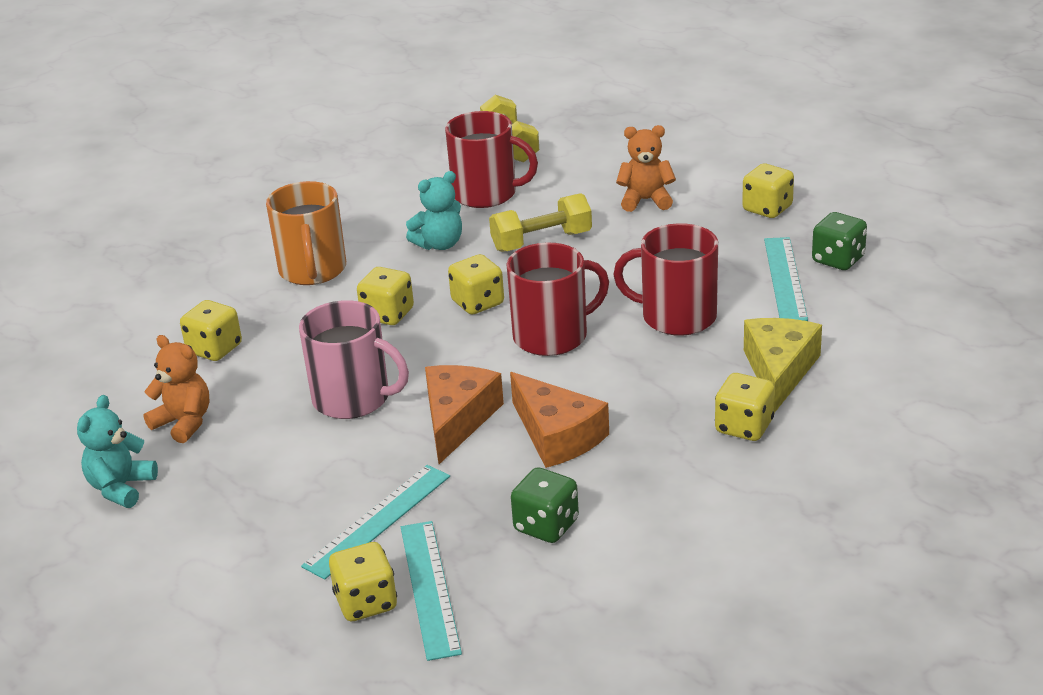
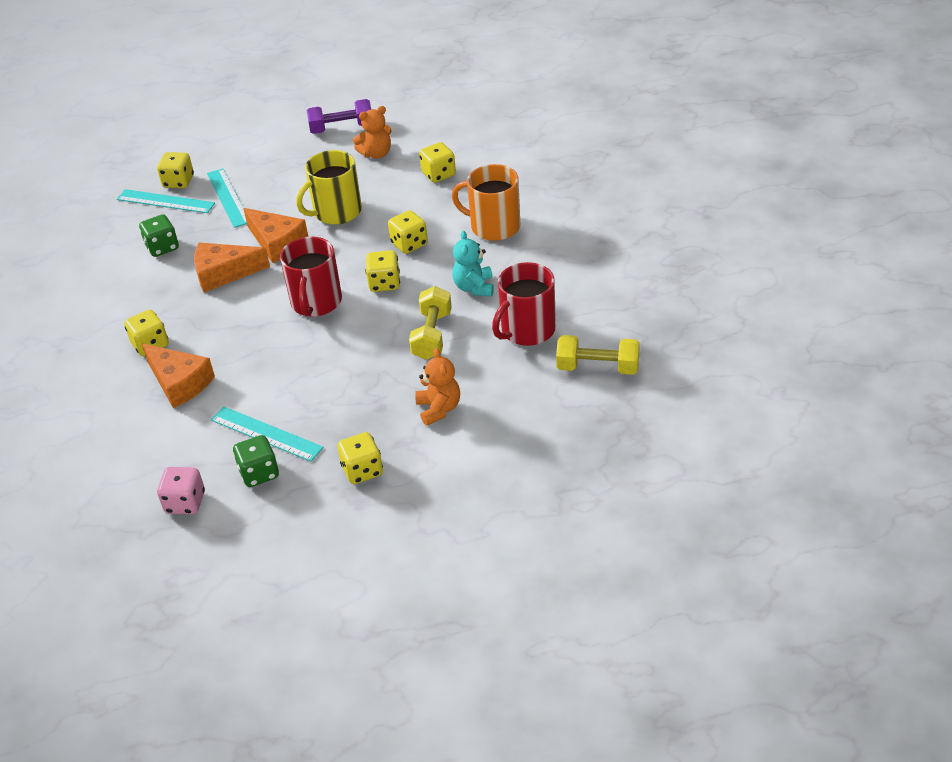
camera: 120 degrees right, 10 degrees up
(121, 488) = (341, 128): turquoise teddy bear -> purple dumbbell
(353, 399) = (336, 212): pink mug -> yellow mug
(646, 200) = (439, 409): orange teddy bear -> orange teddy bear turned 45 degrees counterclockwise
(677, 317) = (279, 363): red mug -> none
(779, 370) = (179, 383): yellow cheese -> orange cheese
(924, 284) = (185, 502): none -> pink dice

